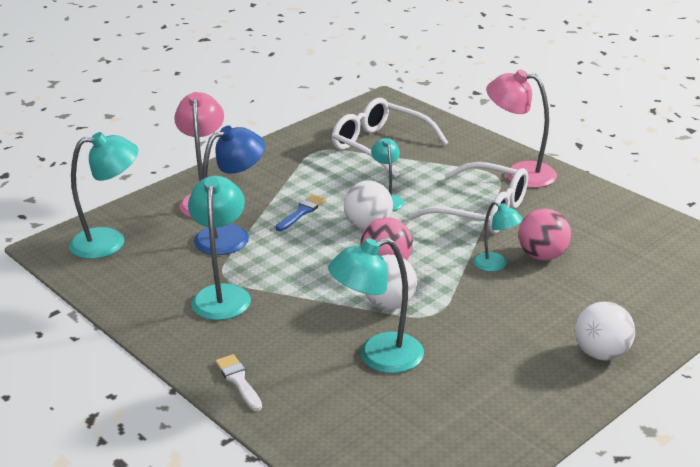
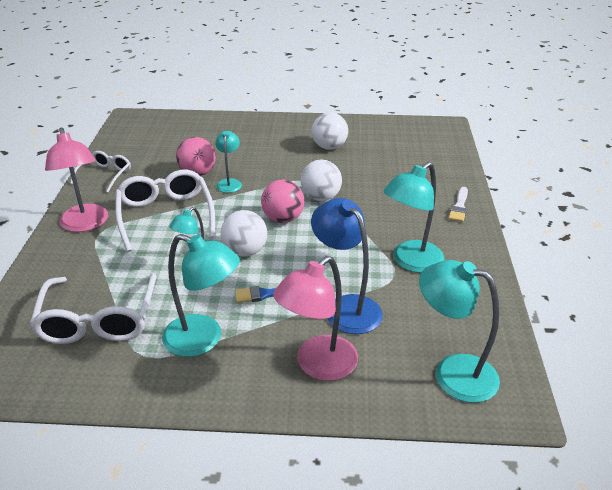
camera: 135 degrees left, 5 degrees up
(232, 236) = (346, 307): blue lamp -> blue lamp turned 45 degrees clockwise
(378, 357) = (370, 178): turquoise lamp -> turquoise lamp (203, 339)
(602, 353) = (271, 127): white ball -> white ball (329, 147)
(606, 206) = (105, 175): none -> white glasses

